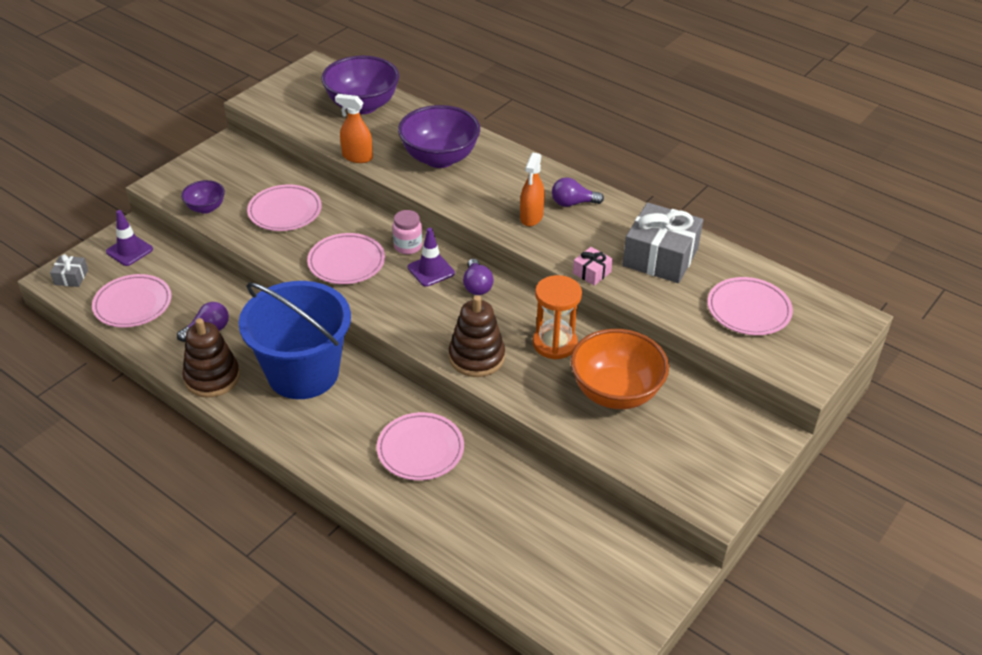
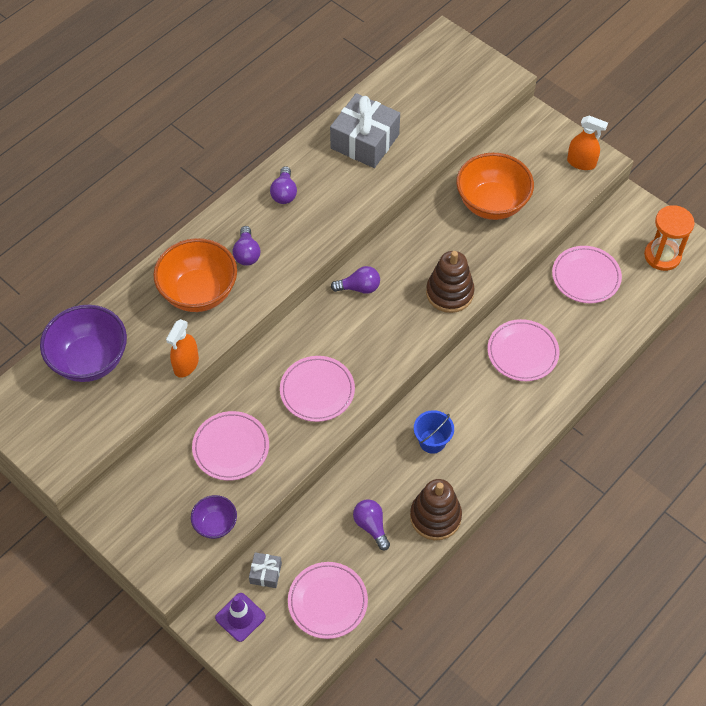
camera: 85 degrees left, 15 degrees up
(71, 277) = (279, 671): grey gift -> grey gift (265, 573)
(303, 373) = (432, 441): blue bucket -> blue bucket, size x0.41
(408, 246) = (298, 339): pink jar -> none
(431, 270) = (335, 322): purple traffic cone -> none
(440, 158) = (199, 292): purple bowl -> orange bowl
(490, 184) = (247, 253): none -> purple light bulb
(531, 217) = (301, 225): orange spray bottle -> orange spray bottle (581, 163)
(554, 343) = (435, 237): orange hourglass -> orange hourglass (662, 256)
(591, 272) = (381, 190): pink gift -> none
(748, 310) = (432, 96): pink plate -> pink plate (586, 277)

